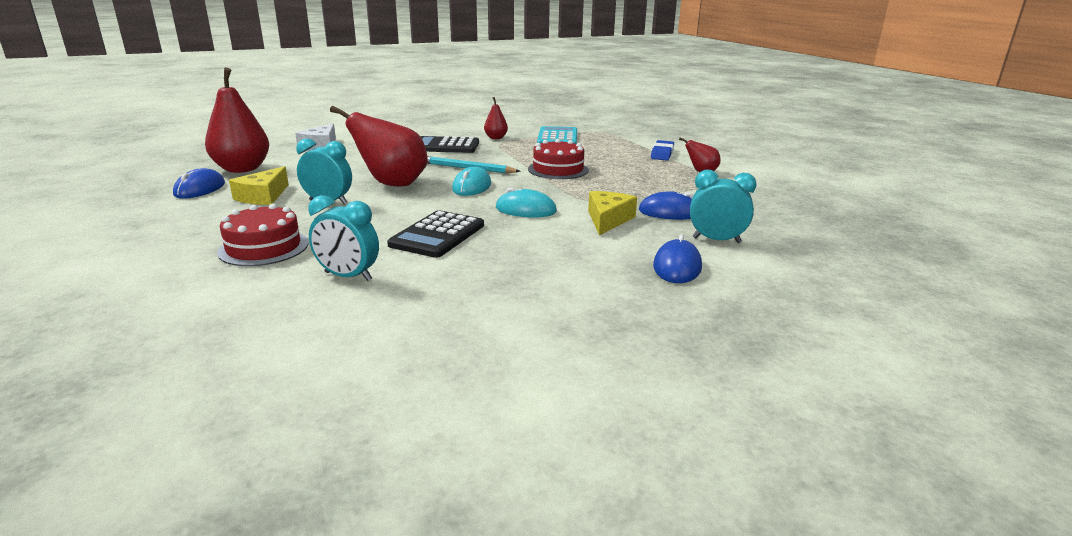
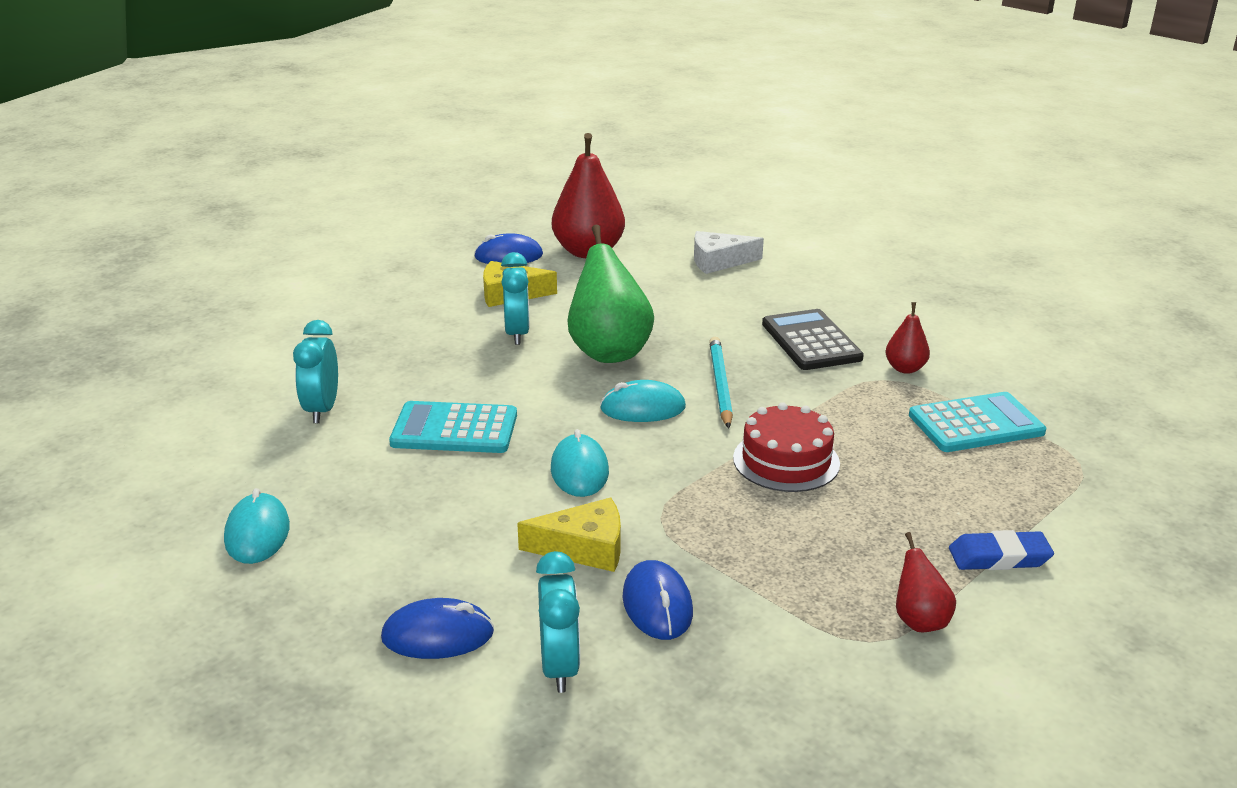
camera: 70 degrees right, 5 degrees up
(264, 247) = (372, 344): red cake -> none
(392, 184) = (608, 352): red pear -> green pear
(437, 235) = (454, 429): black calculator -> turquoise calculator
(517, 317) = (257, 533): none -> turquoise mouse

